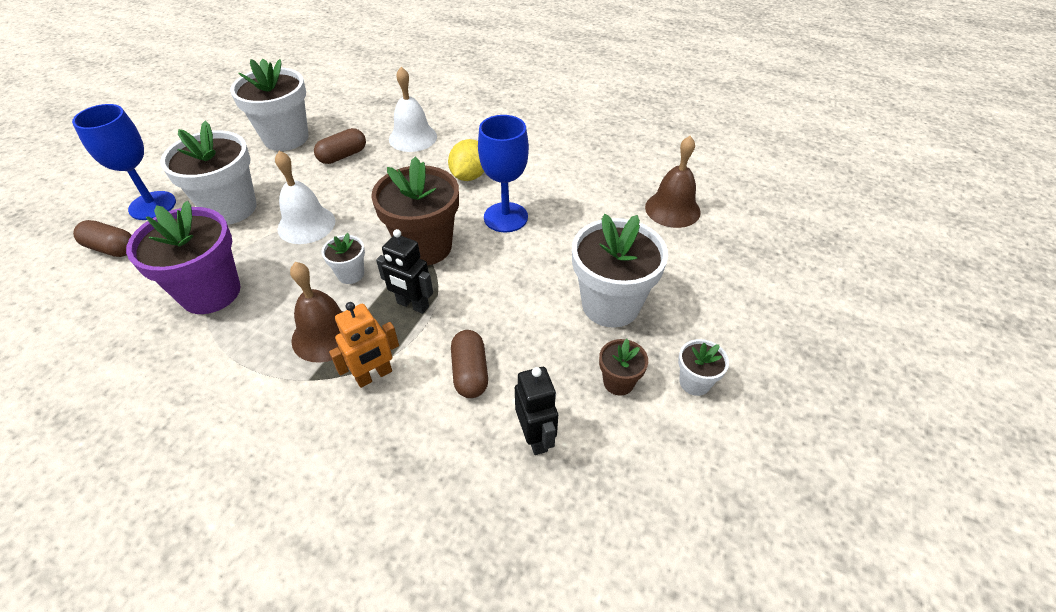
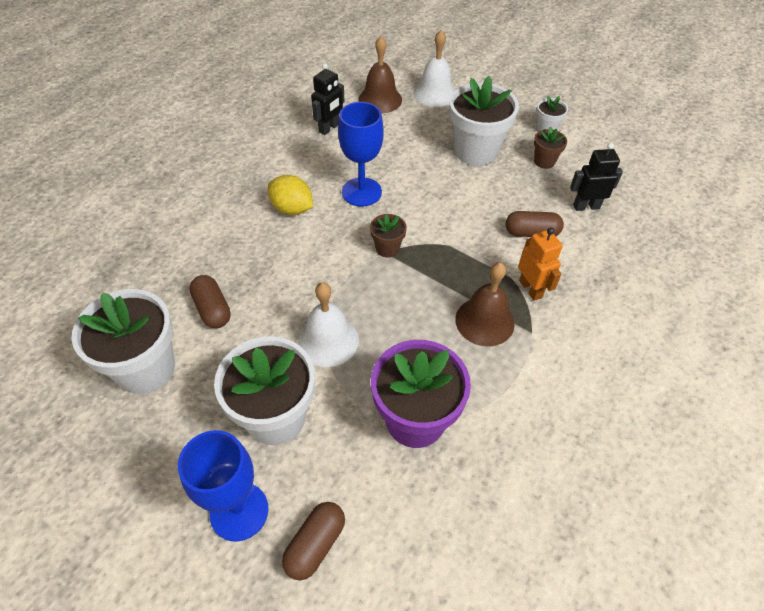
camera: 80 degrees left, 5 degrees up
(351, 274) = (412, 303): white flower pot -> none
(412, 305) = (458, 261): black robot -> black robot (329, 128)
(413, 138) = (204, 246): white bell -> white bell (435, 93)
(425, 247) = (387, 248): brown flower pot -> brown flower pot, size x0.48

